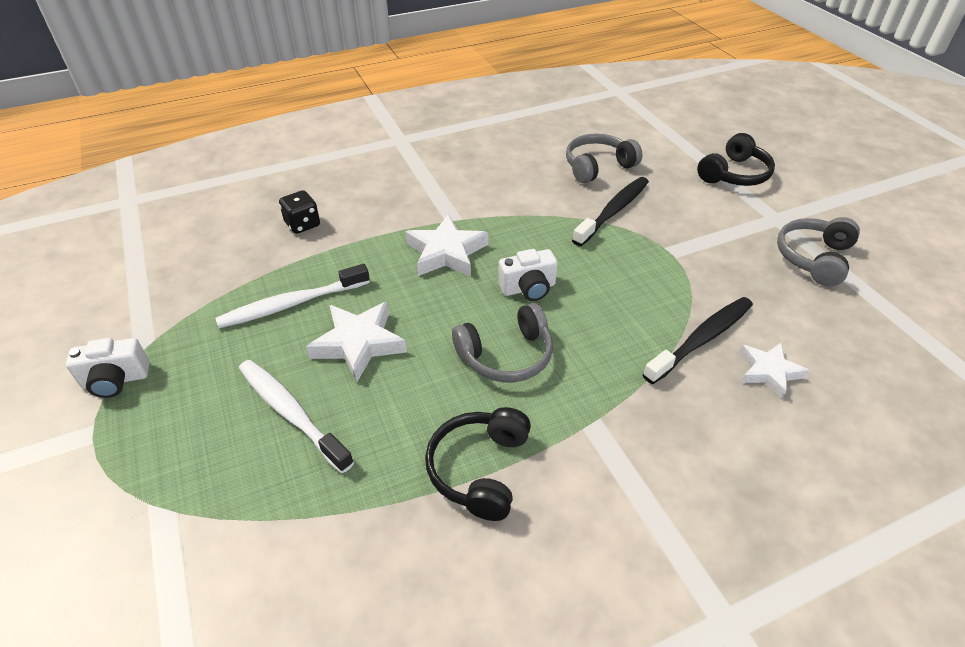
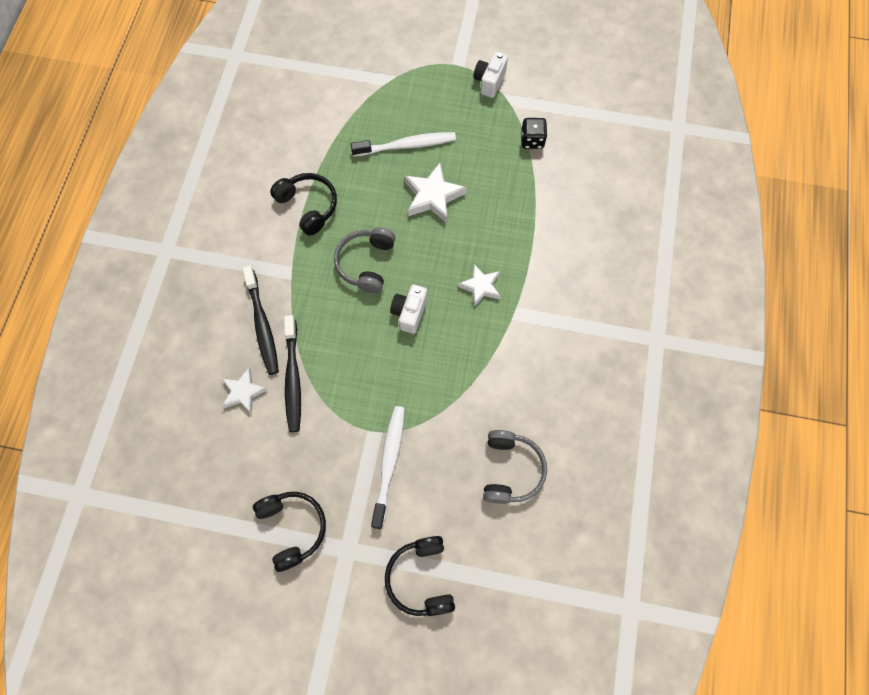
camera: 125 degrees right, 25 degrees up
(292, 304) = (493, 178): white toothbrush -> white toothbrush (389, 464)
(302, 224) = (575, 217): black dice -> black dice (532, 140)
(446, 252) = (480, 286): white star -> white star, size x0.66
(613, 211) = (445, 431): black toothbrush -> black toothbrush (262, 324)
(814, 258) = (292, 528): grey headphones -> black headphones

